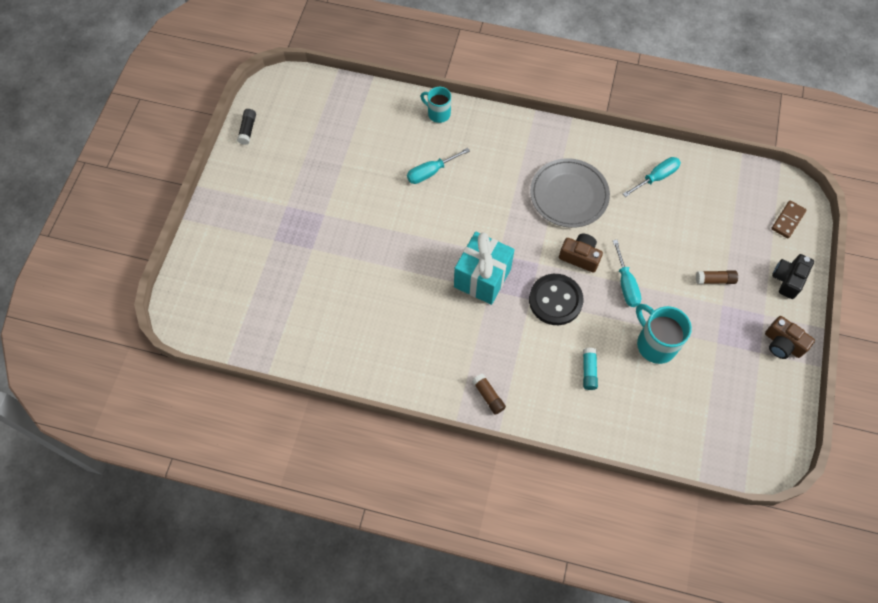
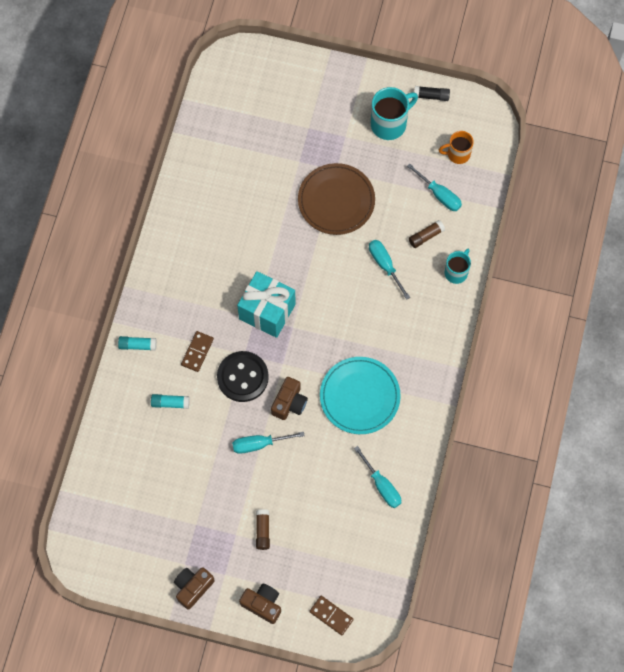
camera: 90 degrees right, 5 degrees up
(313, 109) = (457, 154): none -> orange mug
(356, 125) = (439, 195): none -> turquoise screwdriver
(359, 214) = (336, 201): none -> brown plate
(488, 396) = (149, 314): brown glue stick -> brown glue stick (426, 236)
(525, 407) = (137, 345): none -> turquoise glue stick
(530, 345) = (197, 352): none -> brown domino
(569, 195) = (359, 396): grey plate -> turquoise plate
(655, 343) = (196, 466): turquoise mug -> turquoise mug (389, 124)
(788, 279) = (262, 604): black camera -> brown camera

